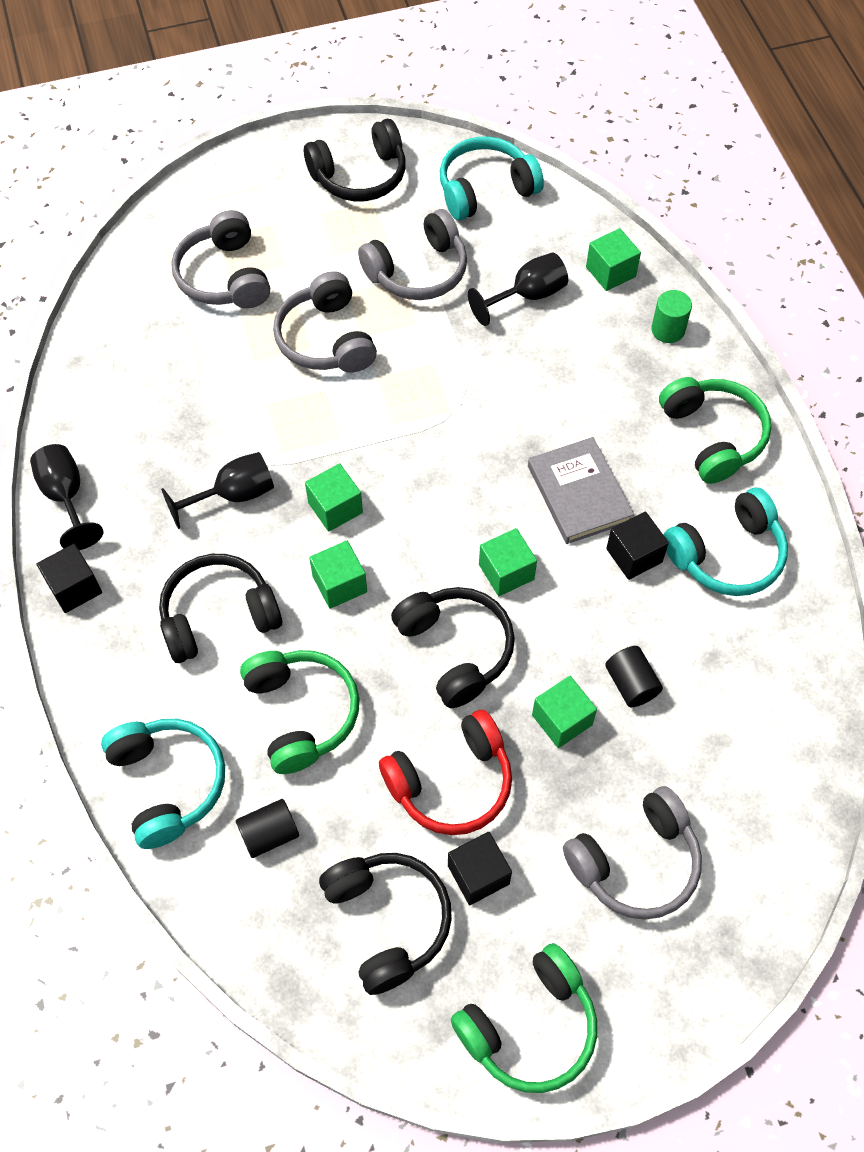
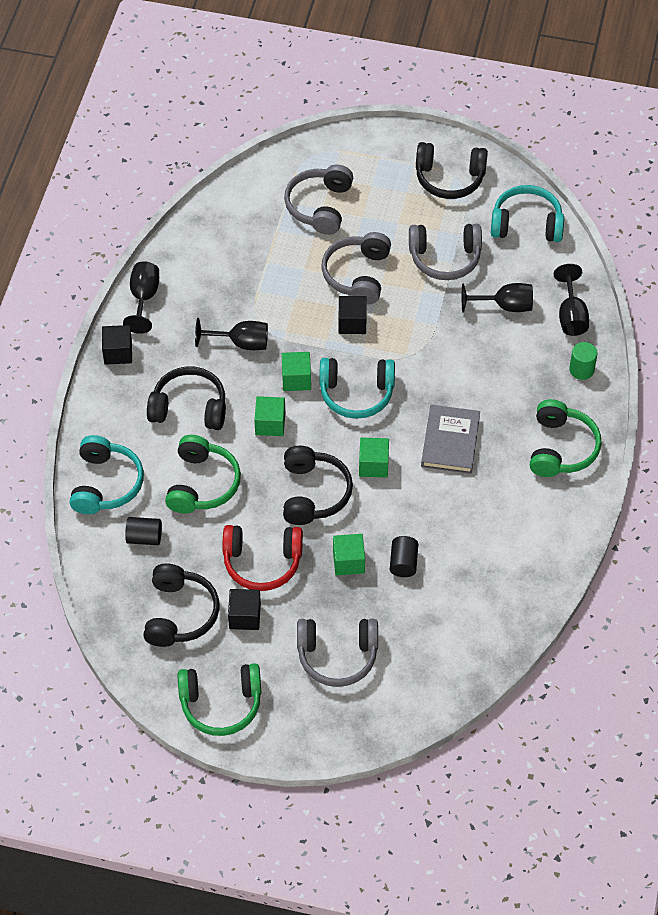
camera: 30 degrees right, 5 degrees down
(610, 272) = (571, 315): green cube -> black goblet
(634, 555) = (458, 493): black cube -> black cube (352, 323)
(727, 555) = (516, 521): turquoise headphones -> turquoise headphones (356, 394)

